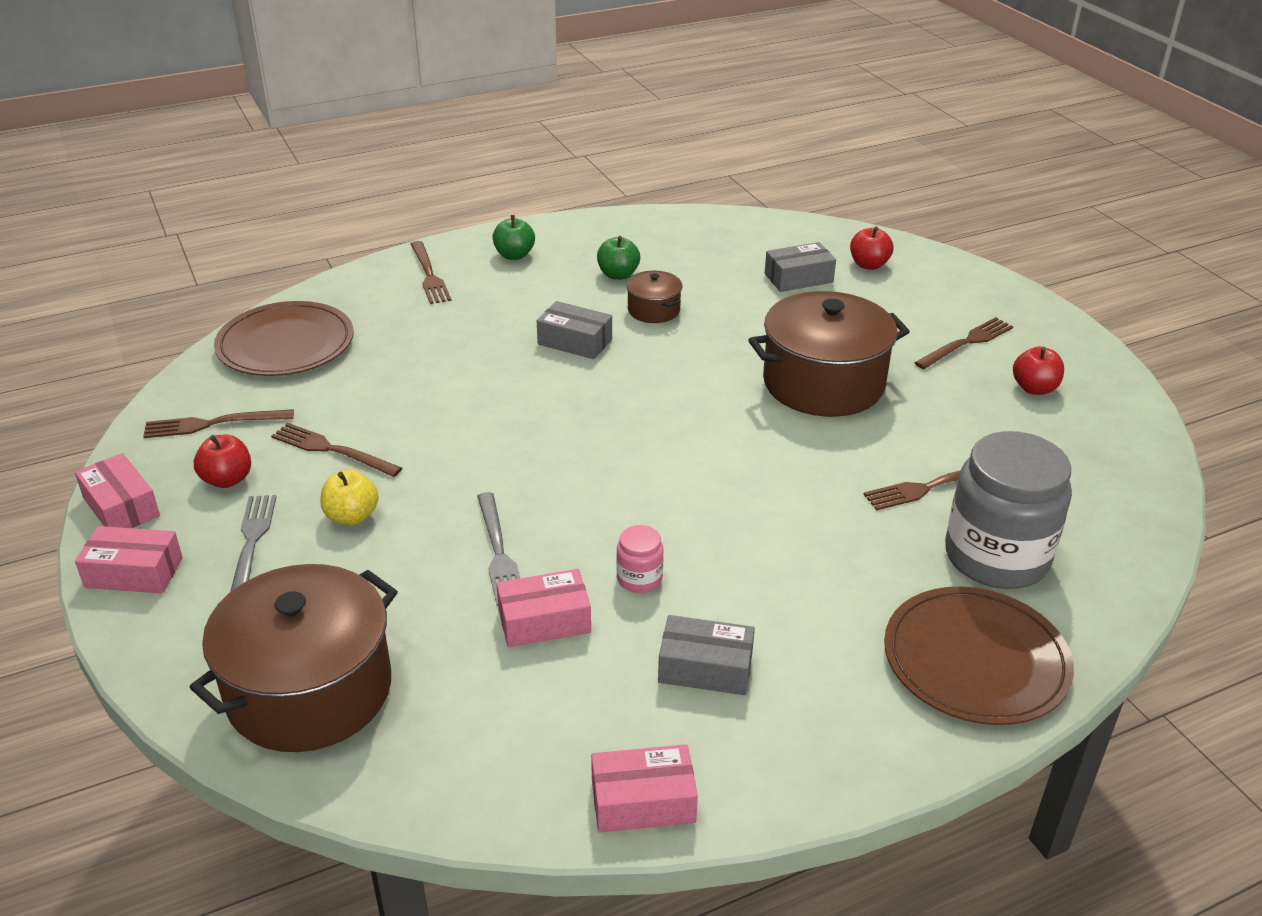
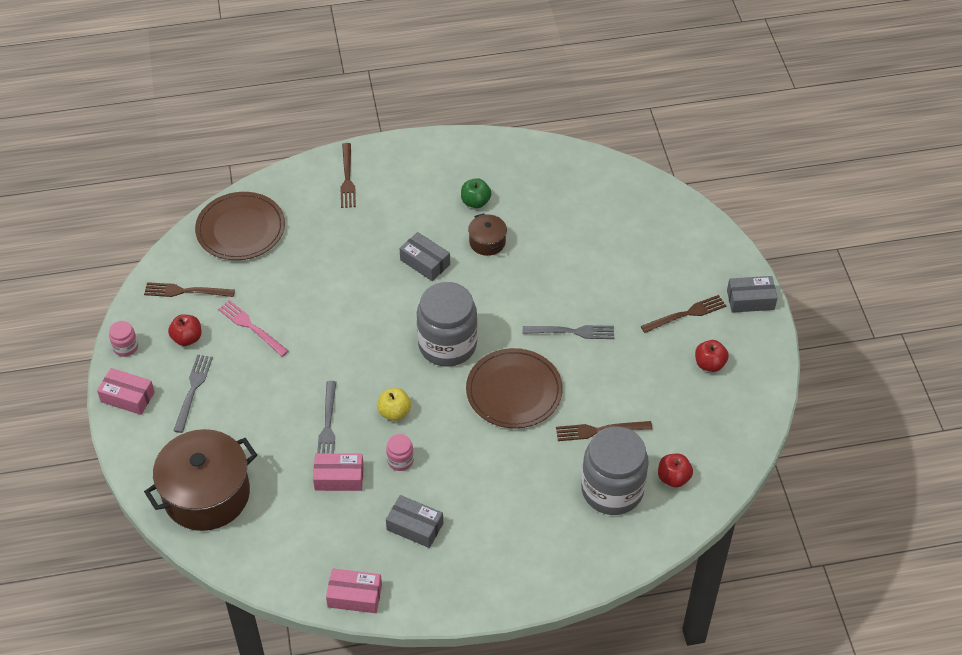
camera: 15 degrees right, 15 degrees up
(121, 507) = (125, 347): pink box -> pink jar
(332, 450) = (251, 327): brown fork -> pink fork
(352, 516) = (252, 381): yellow apple -> yellow apple (394, 412)
(514, 255) = (410, 168): green apple -> none
(649, 424) = (447, 345): none -> grey jar
(798, 278) = (599, 229): grey box -> grey box (750, 300)
(823, 383) = (572, 332): brown pot -> grey fork
(869, 265) = (656, 224): red apple -> red apple (673, 478)
(975, 660) = (563, 554): brown plate -> brown plate (514, 391)

